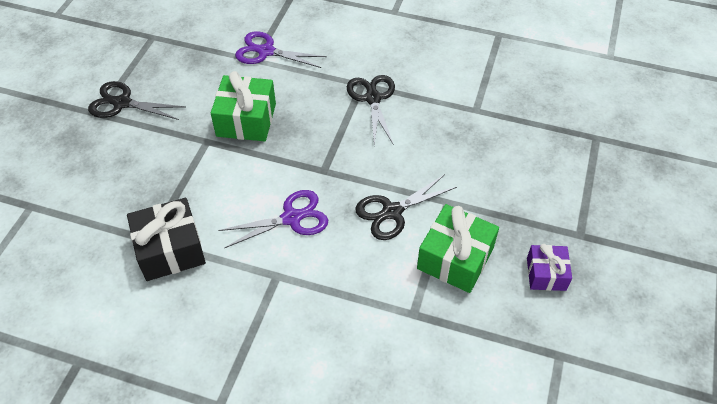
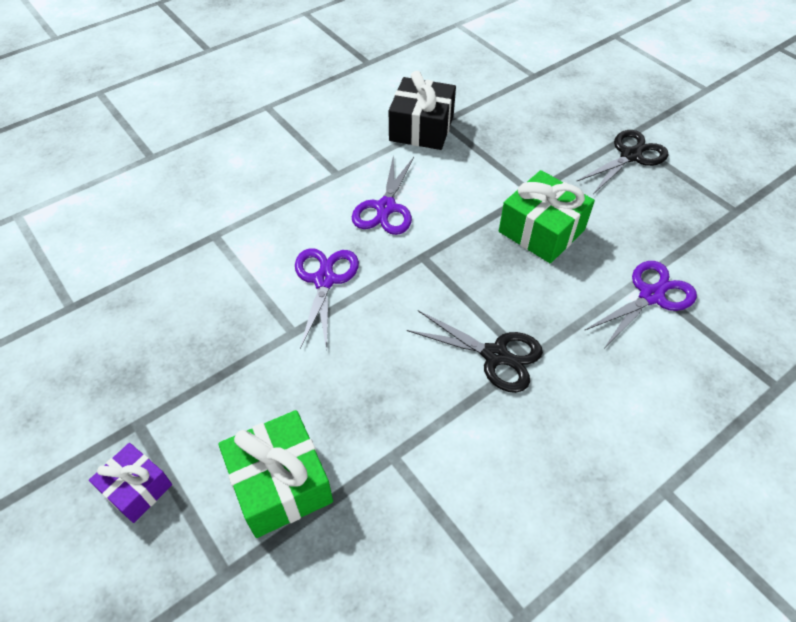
camera: 125 degrees right, 0 degrees up
(392, 212) = (324, 280): black scissors -> purple scissors
(455, 258) = (229, 296): green gift -> green gift (280, 483)
(546, 274) = (138, 356): purple gift -> purple gift (137, 488)

